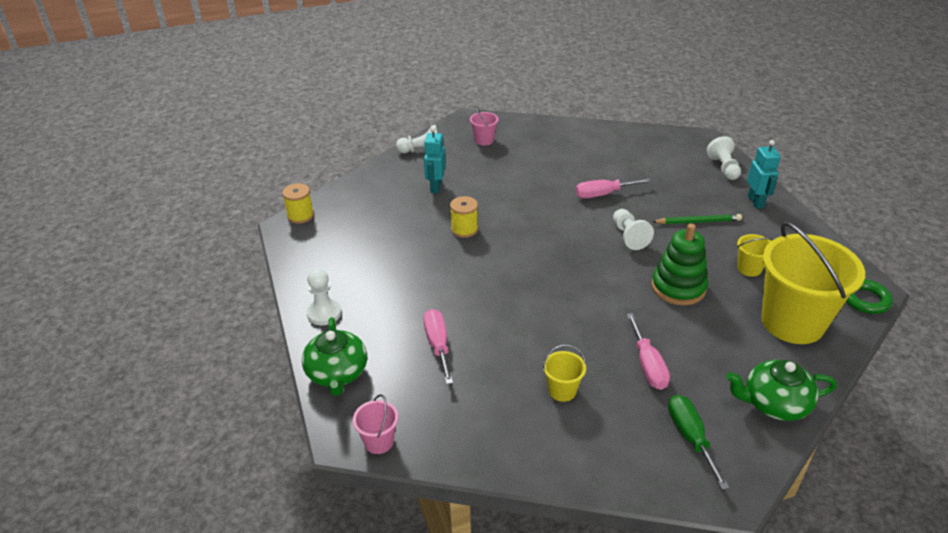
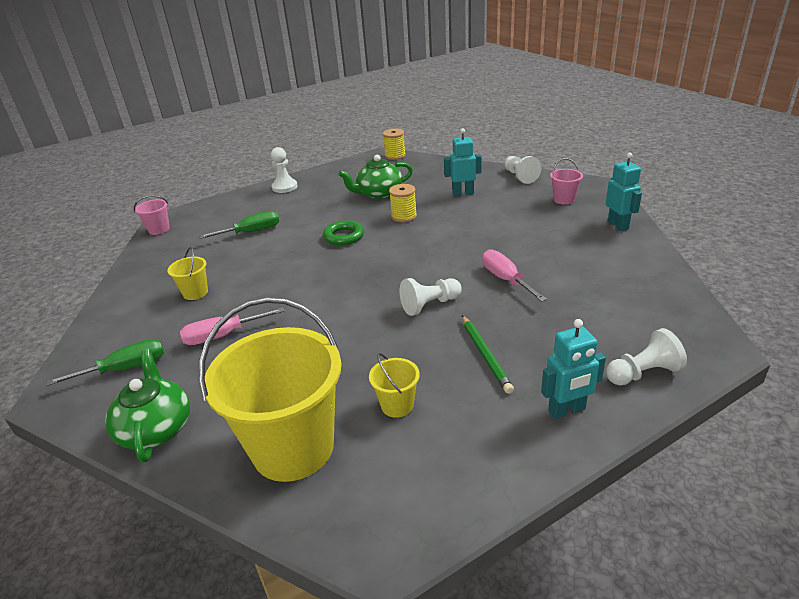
camera: 80 degrees right, 5 degrees down
(337, 373) = (224, 204): green teapot -> green teapot (379, 193)
(438, 345) = (251, 232): pink screwdriver -> green screwdriver
(541, 129) = (618, 225): none -> turquoise robot
(678, 287) = (345, 347): green stacking toy -> none
(865, 300) = (353, 539): green ring -> green ring (344, 236)

